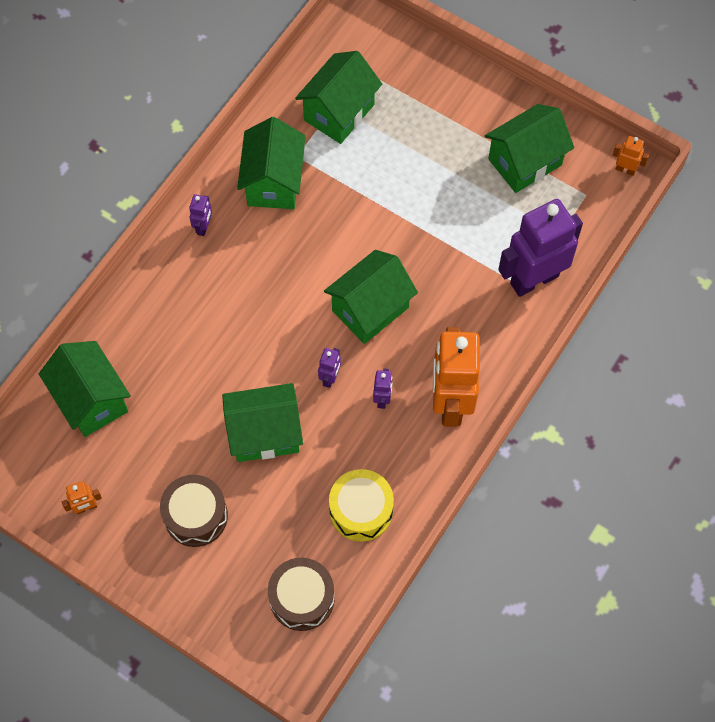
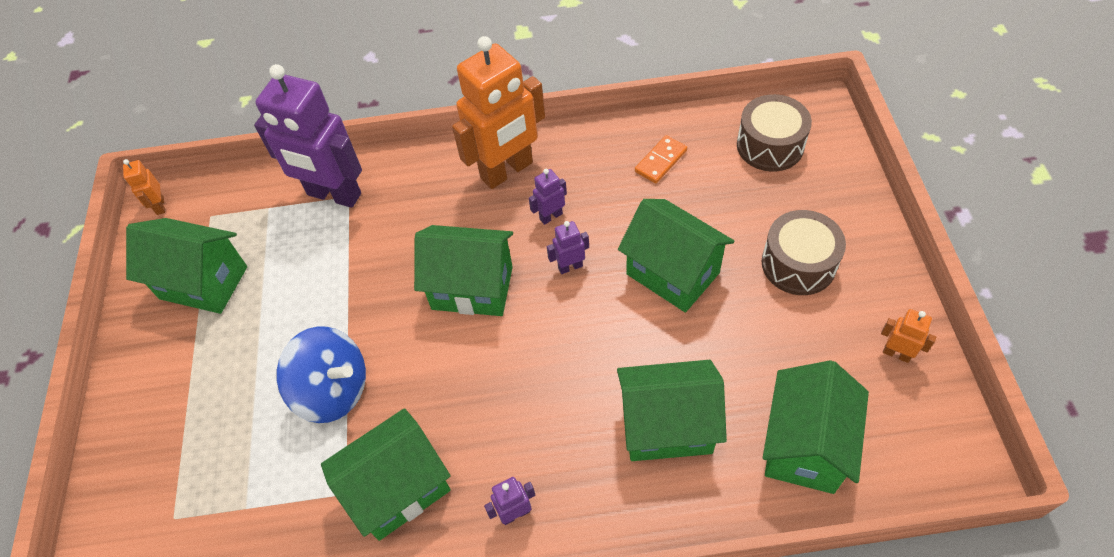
camera: 125 degrees left, 10 degrees down
(339, 112) = (253, 496): green house -> green house (667, 426)
(361, 510) = (660, 161): yellow drum -> orange domino
(370, 187) = (333, 390): none -> blue spinning top

